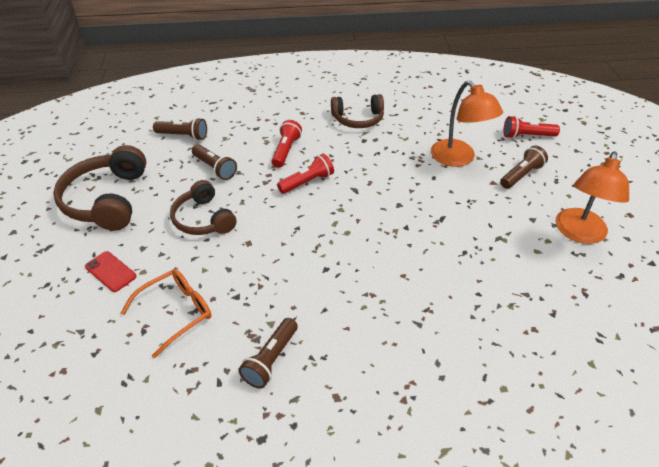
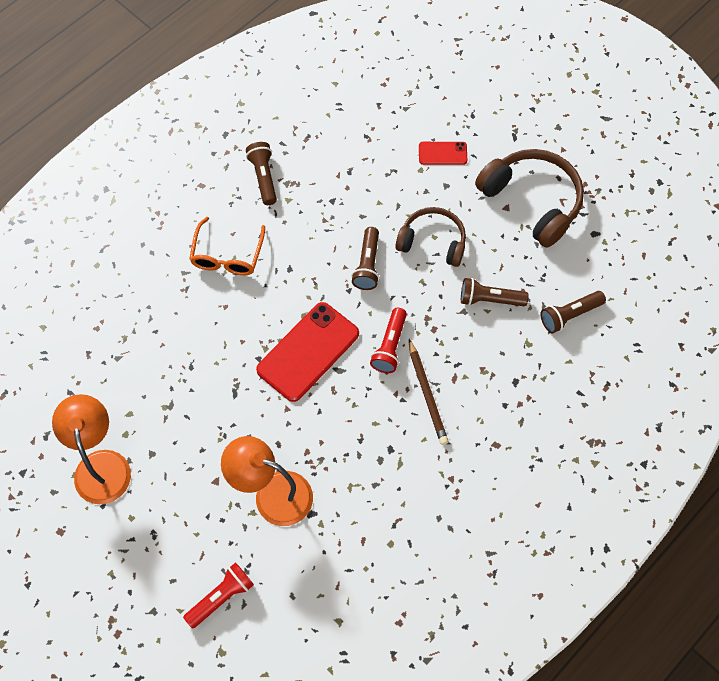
camera: 140 degrees right, 20 degrees up
(176, 312) = (360, 161): orange glasses -> orange glasses (227, 255)
(286, 151) = (451, 372): red flashlight -> none
(313, 149) = (427, 394): none -> brown pencil
(358, 119) = (427, 481): brown headphones -> none
(366, 210) = (308, 352): none -> red phone
(521, 175) = (193, 515): brown flashlight -> brown flashlight (367, 265)

